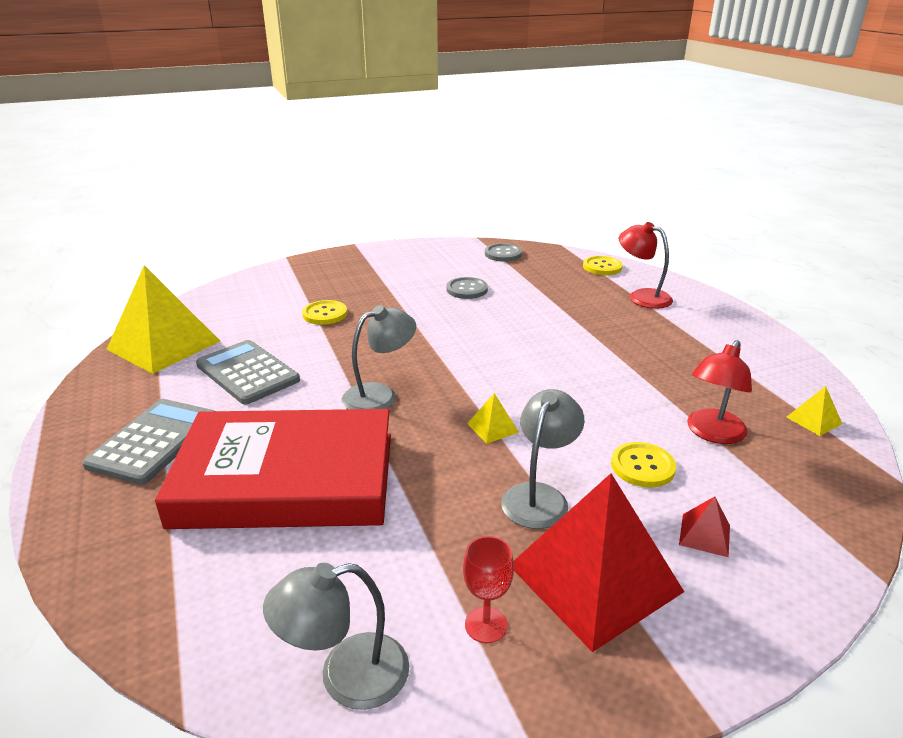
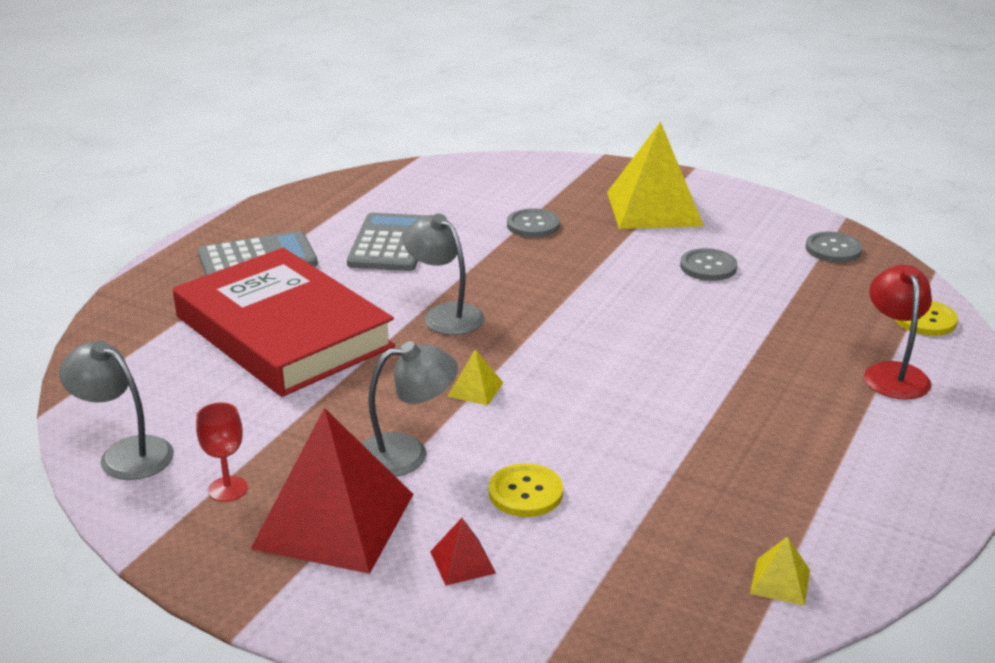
camera: 50 degrees right, 0 degrees up
(164, 345) = (375, 191): yellow pyramid -> yellow pyramid (654, 208)
(325, 314) = (533, 225): yellow button -> grey button
(380, 395) = (445, 314): grey lamp -> grey lamp turned 150 degrees counterclockwise
(712, 433) = (646, 517): red lamp -> none

